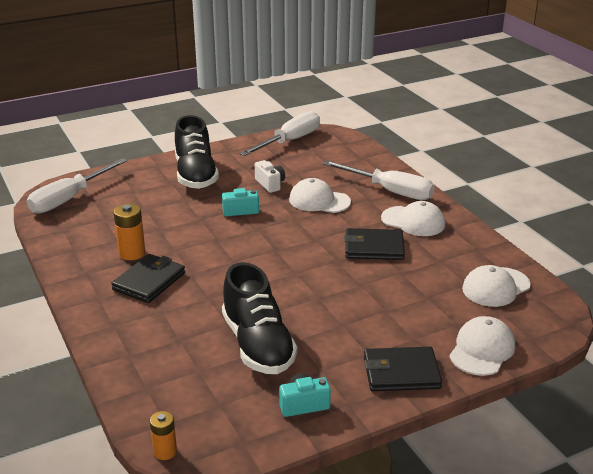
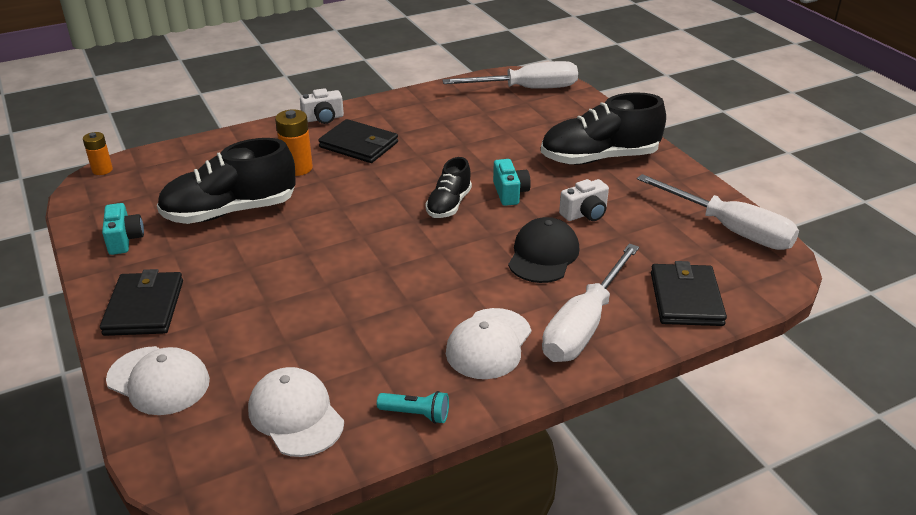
camera: 90 degrees right, 5 degrees up
(69, 199) = (526, 89): white screwdriver -> white screwdriver turned 135 degrees clockwise
(89, 305) = (323, 118): none -> white camera
(132, 253) = (414, 132): orange battery -> orange battery (297, 168)
(255, 235) = (449, 205): none -> black shoe
(319, 201) = (543, 255): white cap -> black cap
(374, 247) = (415, 300): black wallet -> black wallet (686, 298)
(481, 245) = (416, 414): none -> turquoise flashlight

